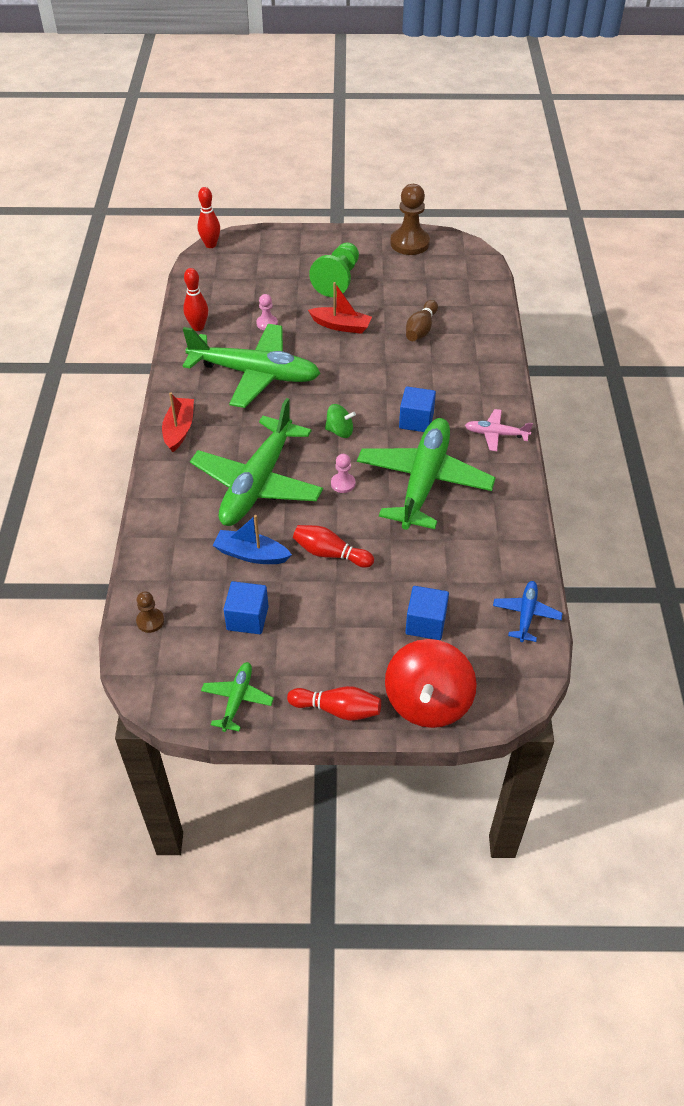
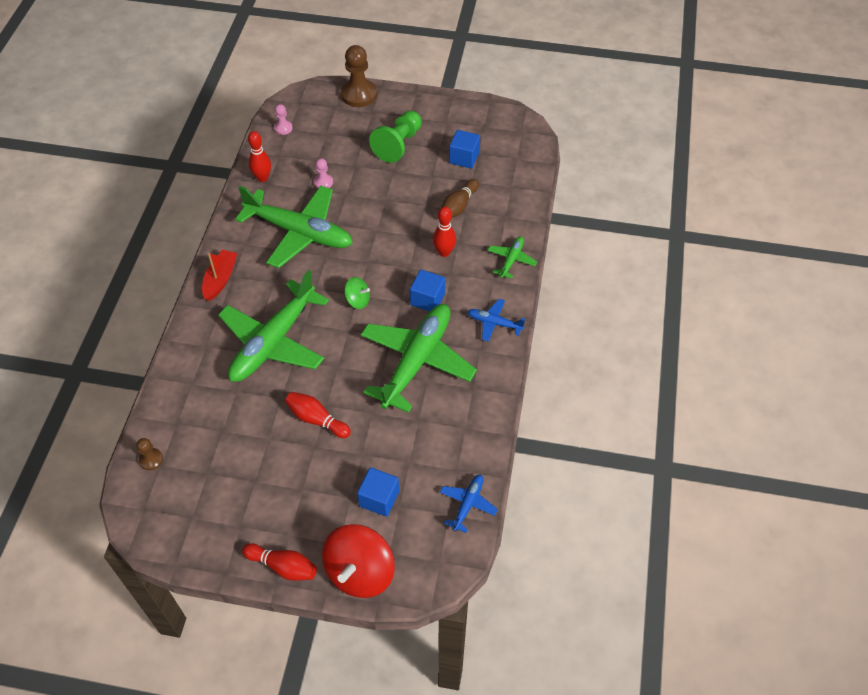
camera: 10 degrees right, 5 degrees up
(210, 245) = (295, 94): red bowling pin -> red bowling pin (444, 252)
(237, 700) = (203, 543): green plane -> green plane (511, 260)
(247, 618) = (231, 470): blue cube -> blue cube (464, 158)
(251, 554) = (250, 410): blue boat -> none
(341, 326) = (388, 193): red boat -> none
(343, 484) = (346, 353): pink pawn -> pink pawn (283, 128)
(409, 243) = (474, 114): brown pawn -> brown pawn (359, 95)
(496, 434) = (494, 323): pink plane -> blue plane

